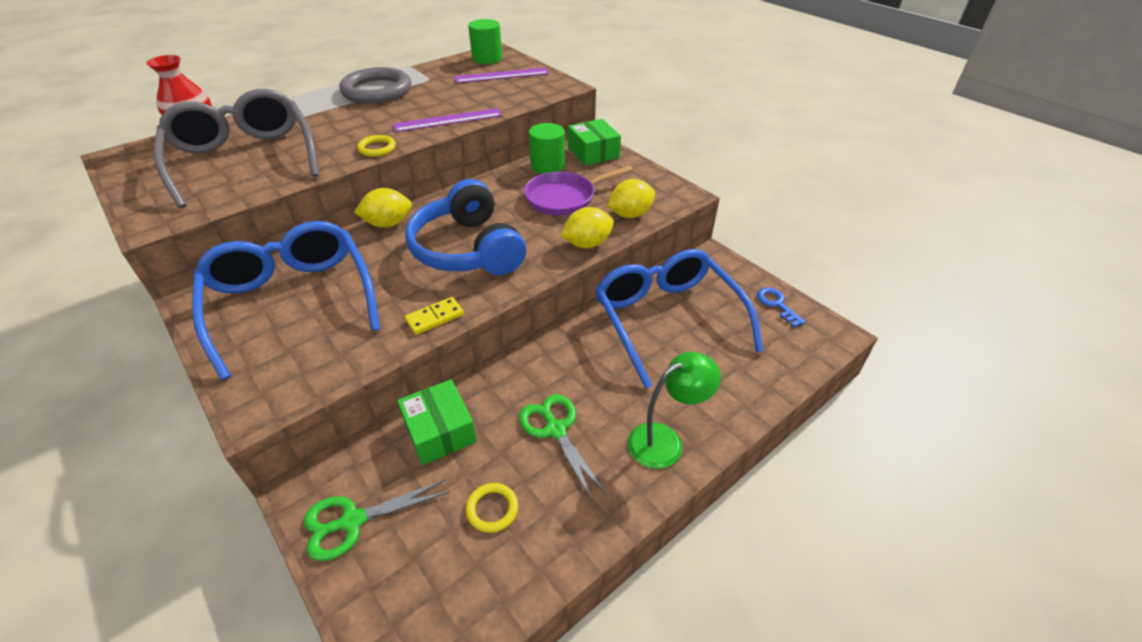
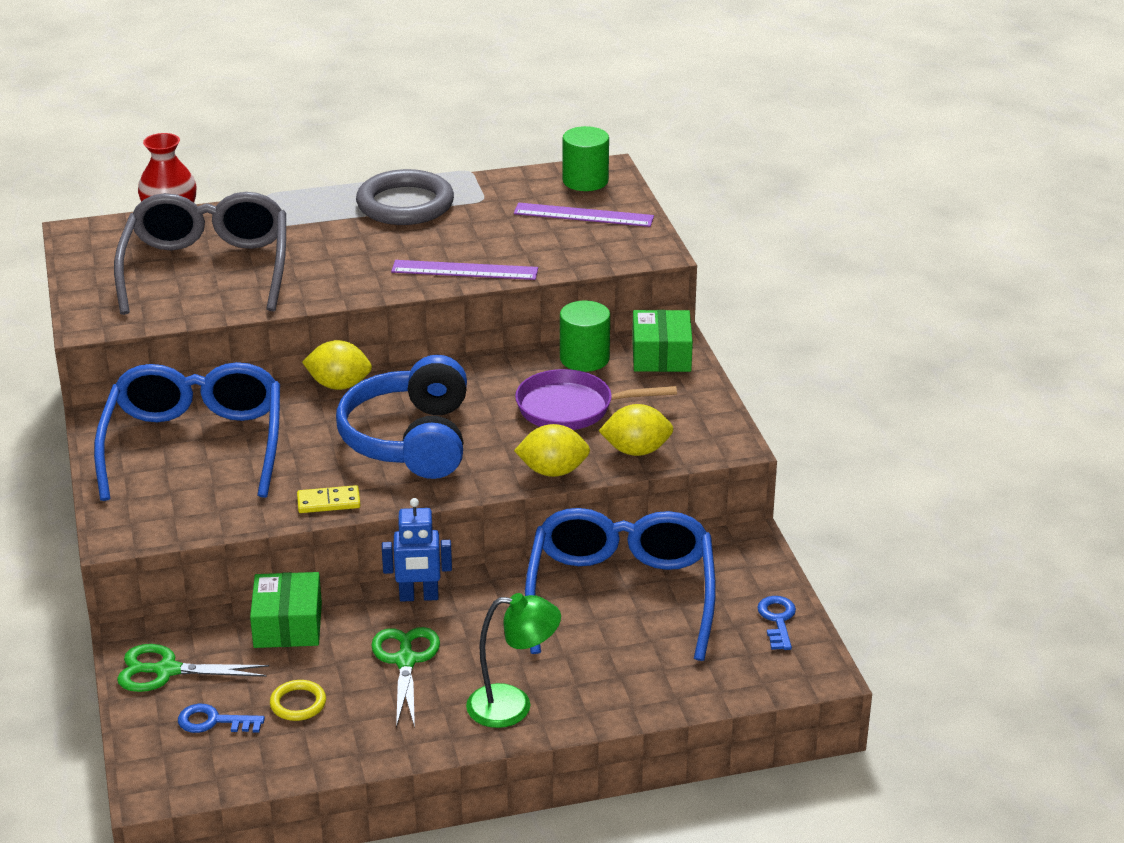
camera: 25 degrees right, 10 degrees down
(377, 148) = (357, 290): yellow ring -> none
(425, 562) = (214, 721): none -> blue key
(529, 369) = (419, 597): none -> blue robot

